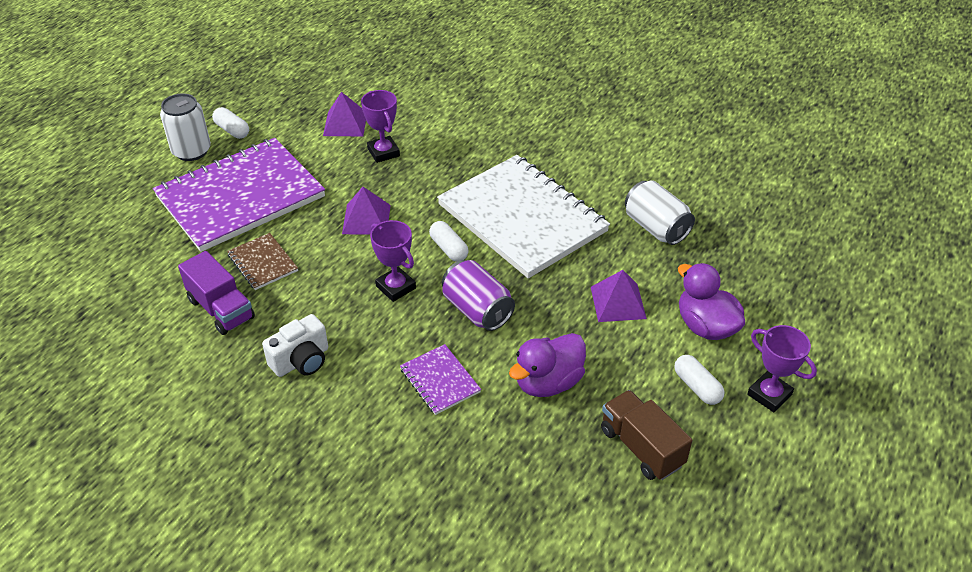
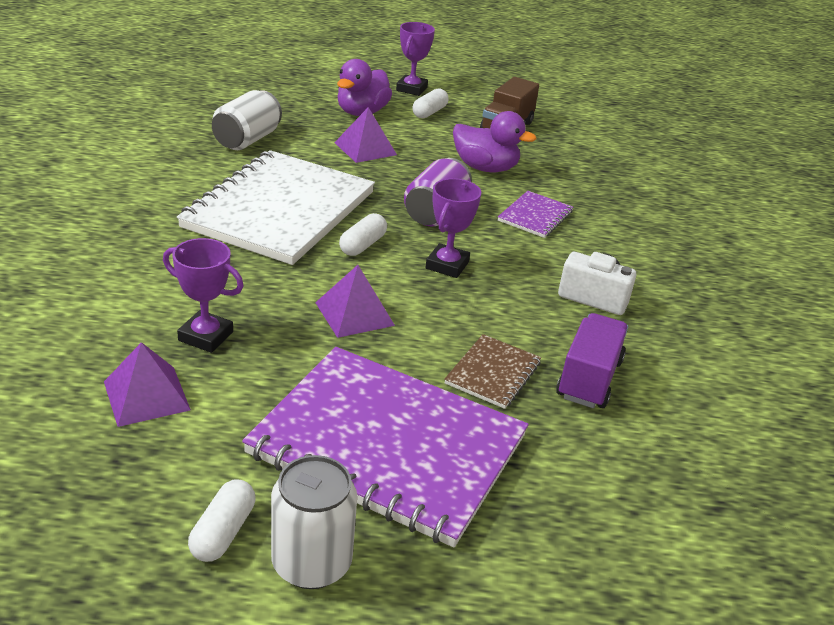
camera: 120 degrees left, 10 degrees down
(383, 152) = (205, 336): purple trophy -> purple trophy turned 75 degrees clockwise

